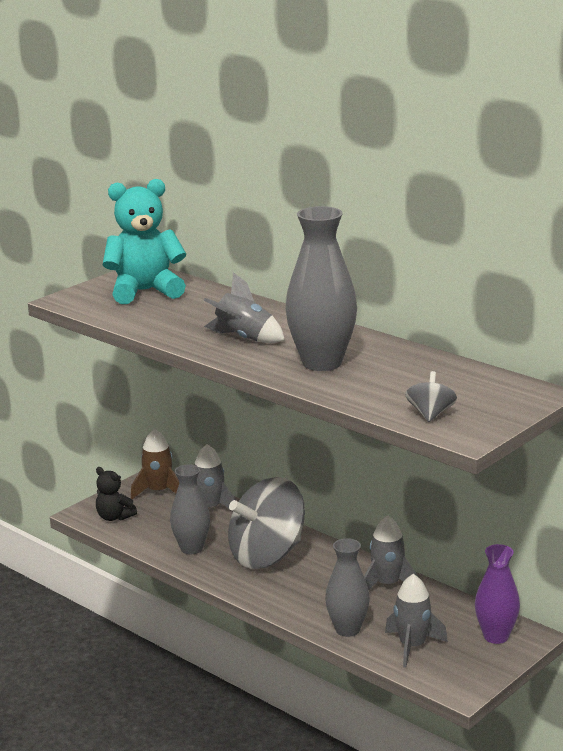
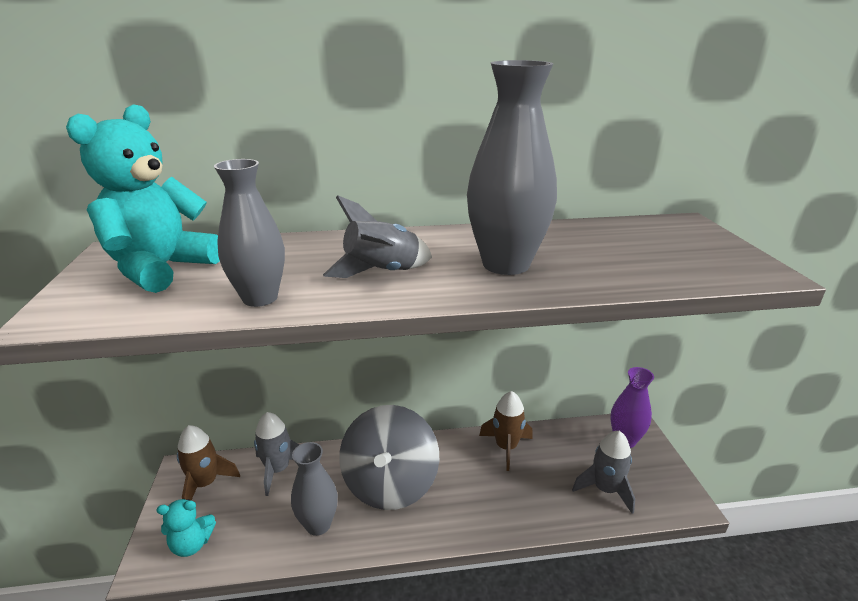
camera: 50 degrees left, 5 degrees up
(114, 517) = (192, 544): black teddy bear -> turquoise teddy bear
(347, 629) = (549, 510): grey vase -> grey vase (260, 298)
(387, 584) = (506, 447): grey rocket -> brown rocket
(430, 414) = (696, 268): grey spinning top -> none

